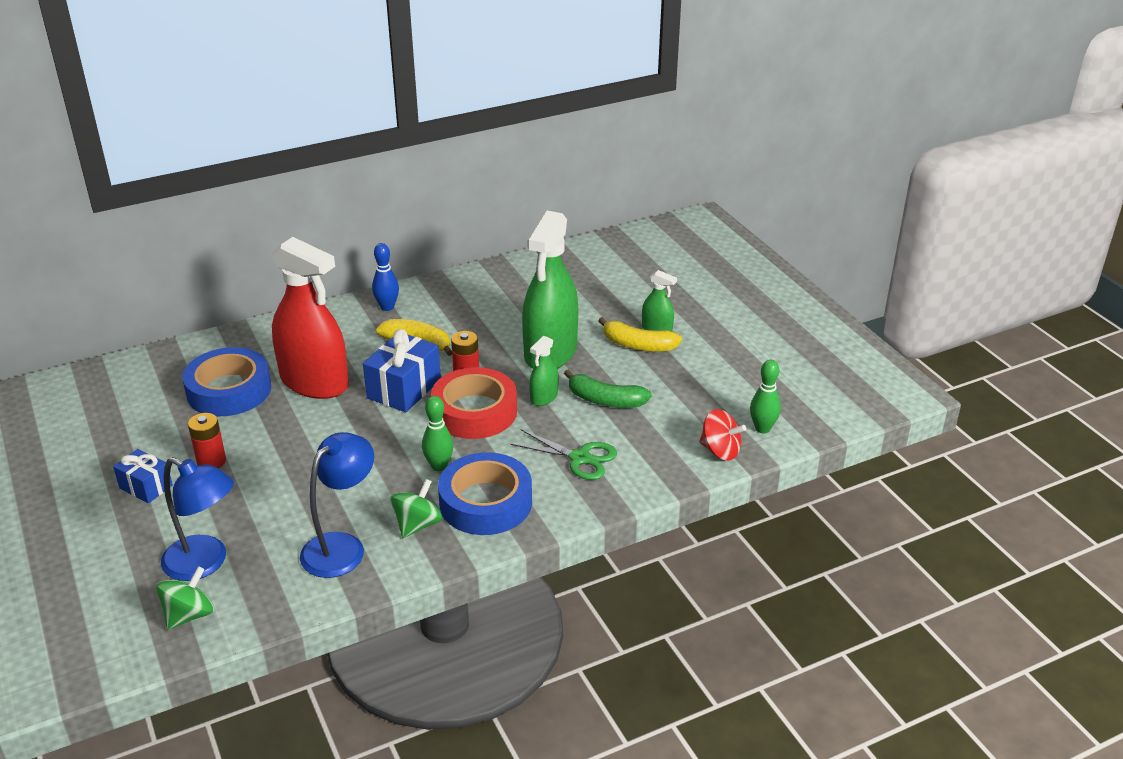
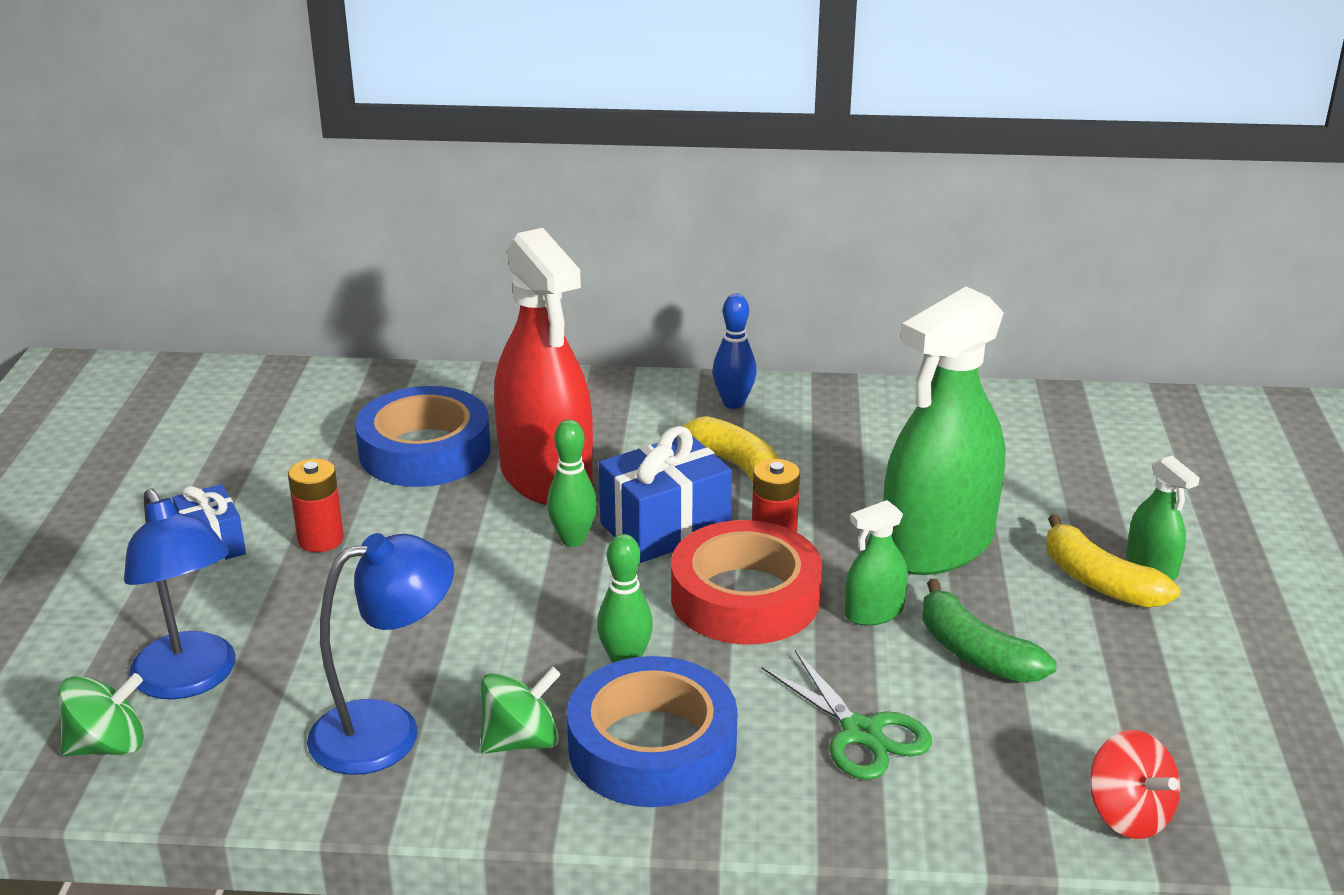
camera: 30 degrees right, 5 degrees down
(762, 428) = (1241, 805): green bowling pin -> green bowling pin (573, 539)

